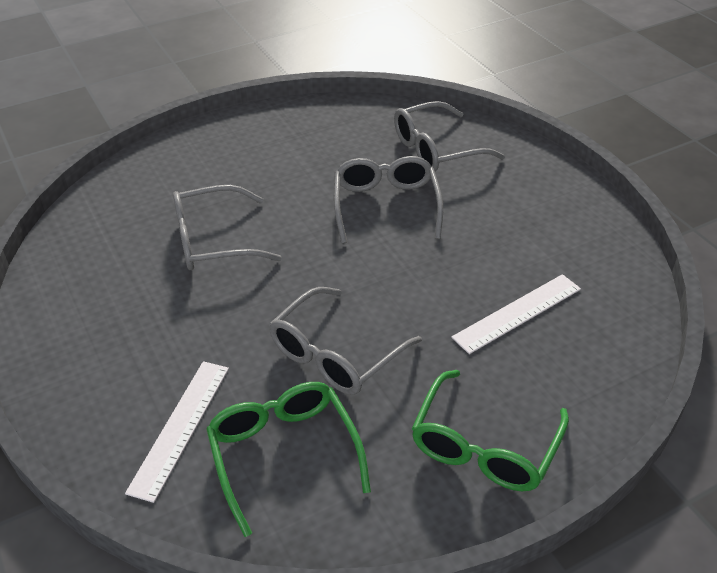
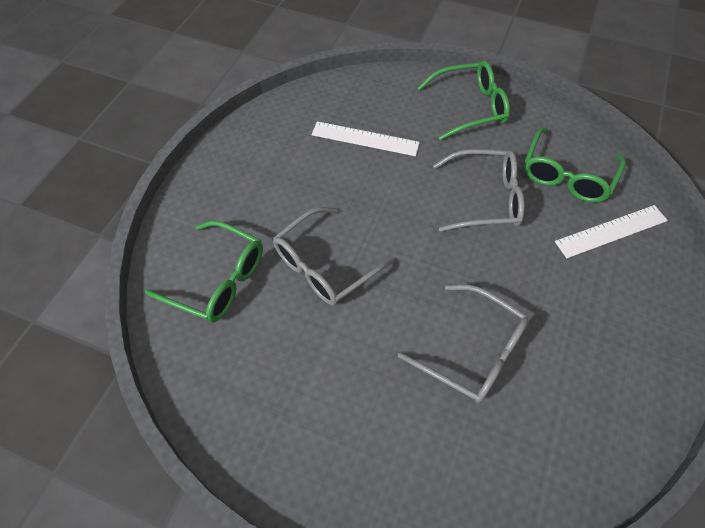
camera: 130 degrees left, 15 degrees up
(436, 149) = (218, 280): grey glasses -> green glasses

